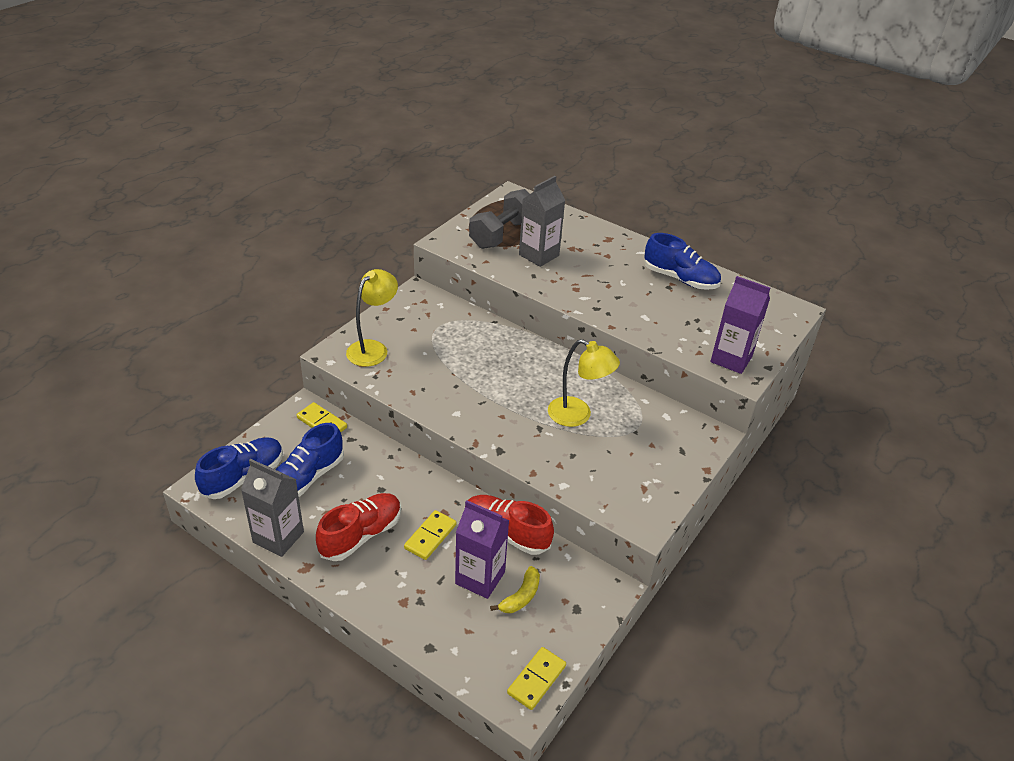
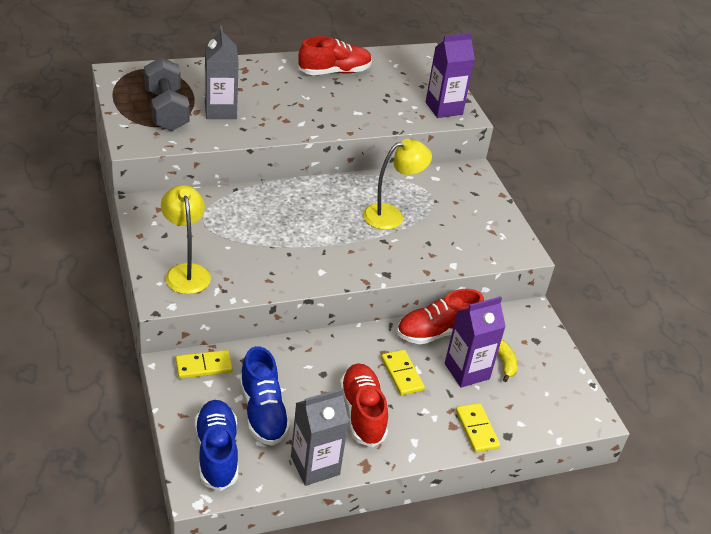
camera: 55 degrees left, 0 degrees up
(536, 679) = (578, 396): yellow domino -> yellow domino (476, 429)
(680, 279) = (334, 72): blue shoe -> red shoe

